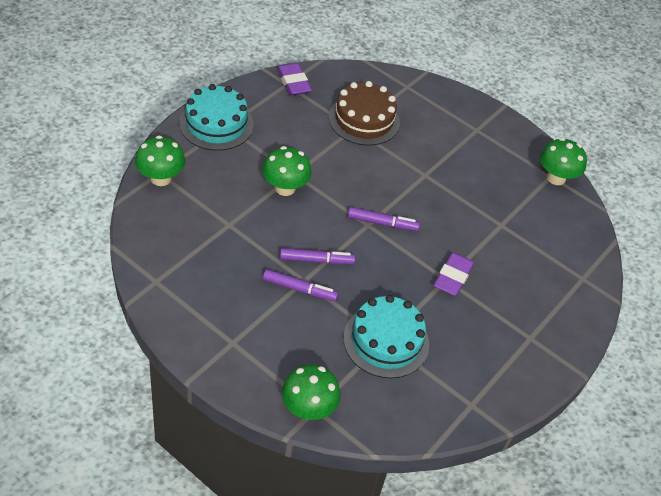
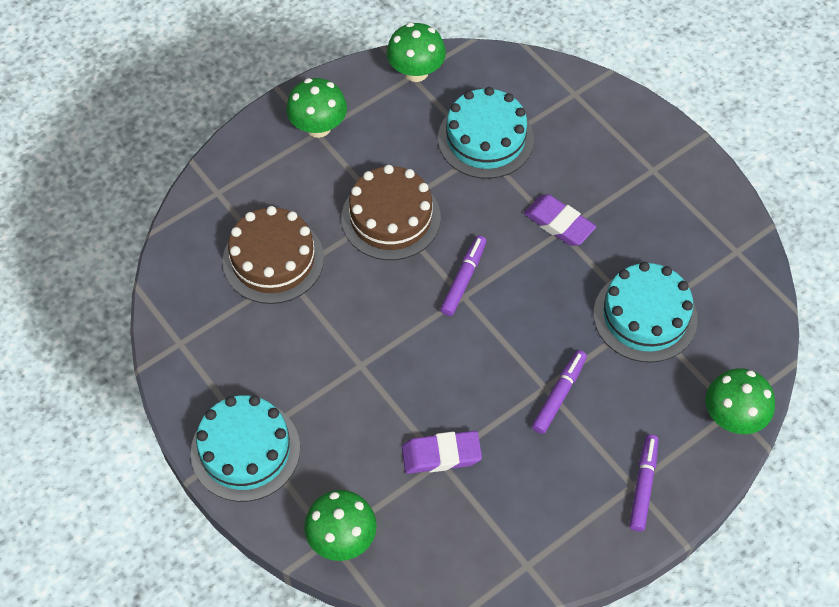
camera: 70 degrees left, 10 degrees up
(285, 188) = (385, 381): green mushroom -> green mushroom (318, 127)
(293, 82) = (179, 333): purple eraser -> purple eraser (441, 455)
(316, 260) = (515, 367): purple marker -> purple marker (643, 485)
(420, 177) = (391, 217): none -> brown cake
(513, 225) = (485, 139): none -> turquoise cake

